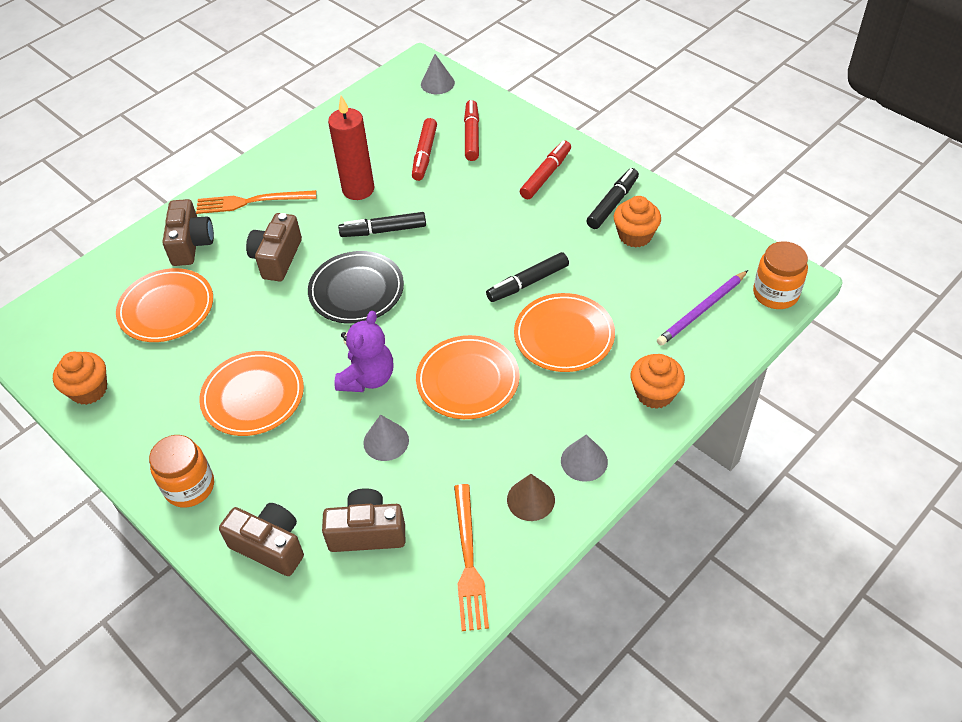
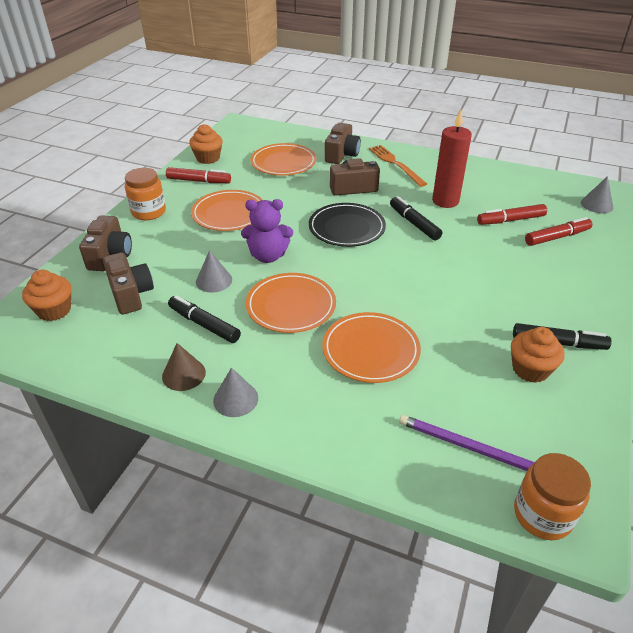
camera: 65 degrees right, 10 degrees down
(191, 244) = (341, 155): brown camera -> brown camera turned 45 degrees counterclockwise
(469, 561) = (115, 353): orange fork -> none
(527, 283) = (416, 312): black marker -> black marker (204, 324)
(546, 175) = (553, 290): red marker -> red marker (199, 181)
(654, 393) = (336, 432): orange cupcake -> orange cupcake (54, 310)

